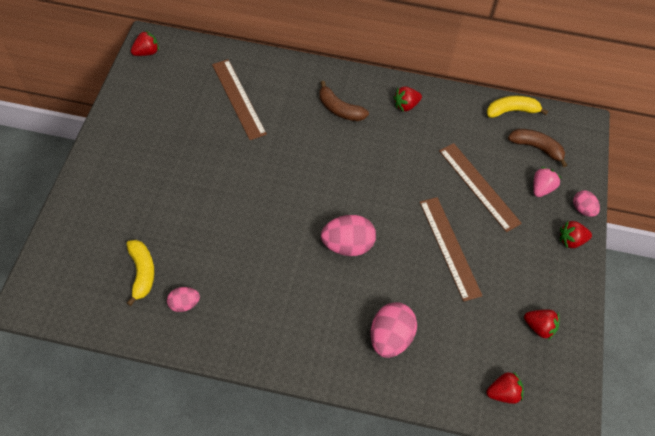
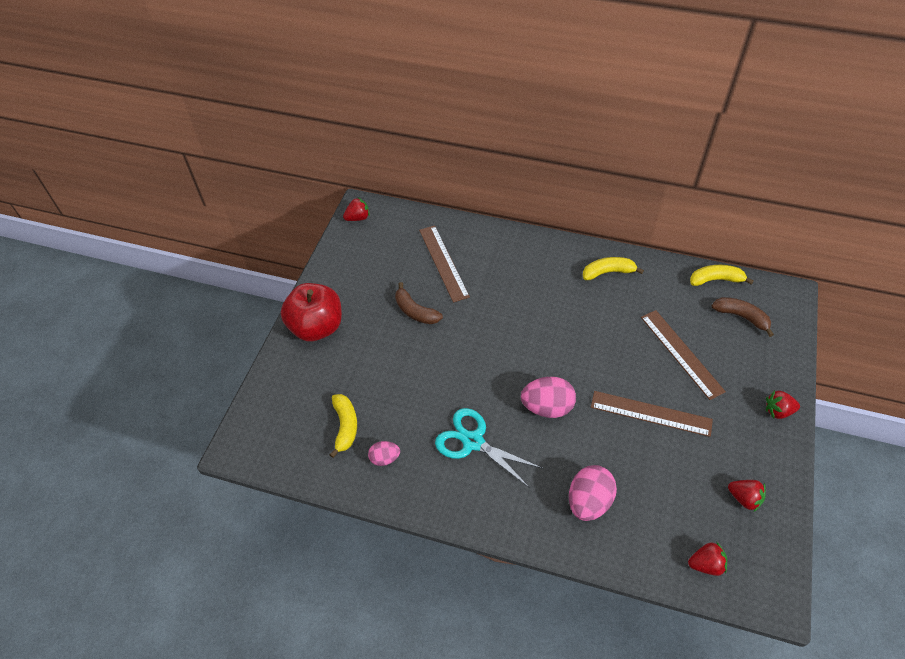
camera: 10 degrees right, 5 degrees down
(107, 170) = (316, 327): none -> red apple
(274, 283) = (472, 441): none -> turquoise scissors
(339, 109) = (542, 275): brown banana -> brown banana (415, 311)
(406, 105) = (608, 272): red strawberry -> yellow banana
(449, 247) = (651, 413): brown ruler -> brown ruler turned 60 degrees counterclockwise
(541, 188) = (746, 357): pink strawberry -> none
(582, 209) = (790, 380): pink egg -> none

